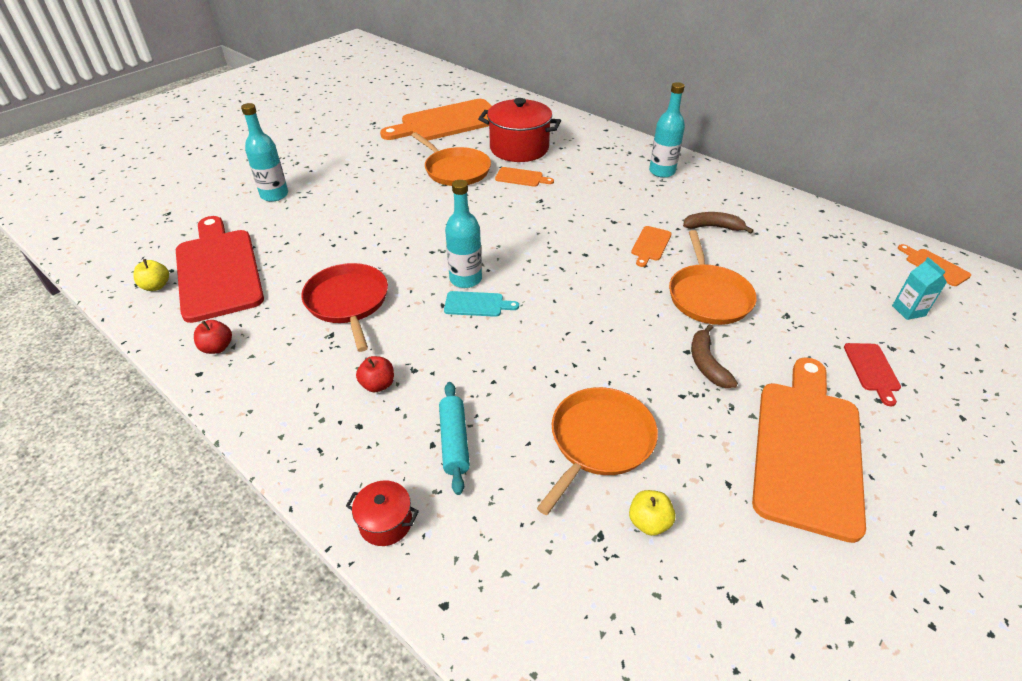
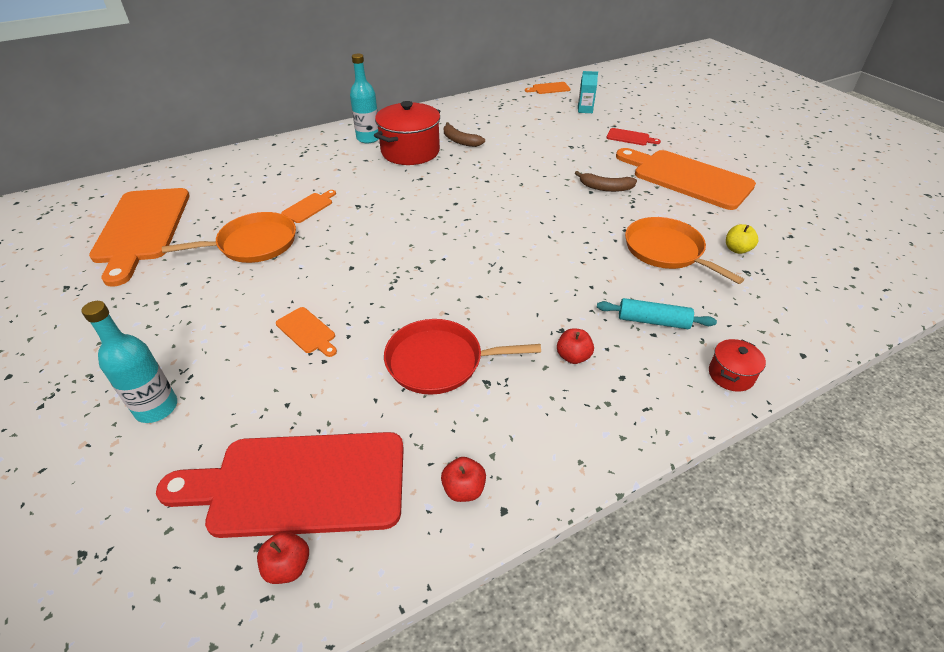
camera: 70 degrees left, 0 degrees up
(156, 286) = (288, 566): yellow apple -> red apple
(465, 279) = (449, 274): turquoise bottle -> none
(477, 304) = (490, 275): turquoise cutting board -> none
(519, 148) = (254, 196): red pot -> red pot (410, 151)
(650, 245) = (463, 171): orange cutting board -> orange cutting board (307, 332)
(708, 296) = (537, 167): orange pan -> none
(713, 227) = (460, 141): brown banana -> brown banana turned 75 degrees counterclockwise

